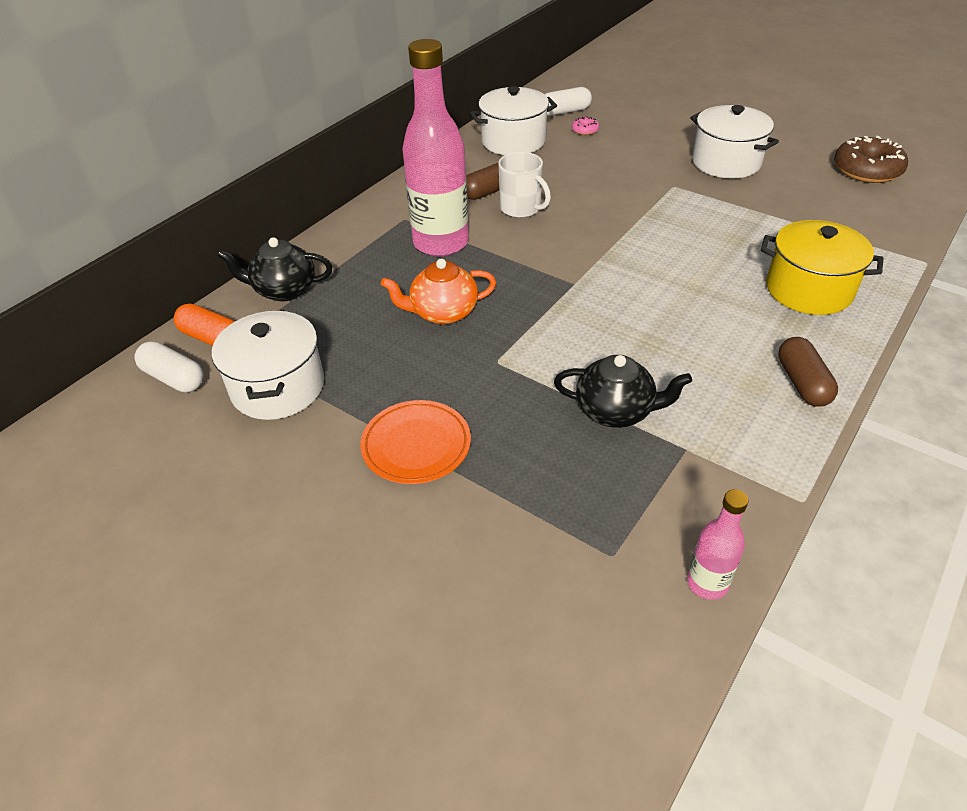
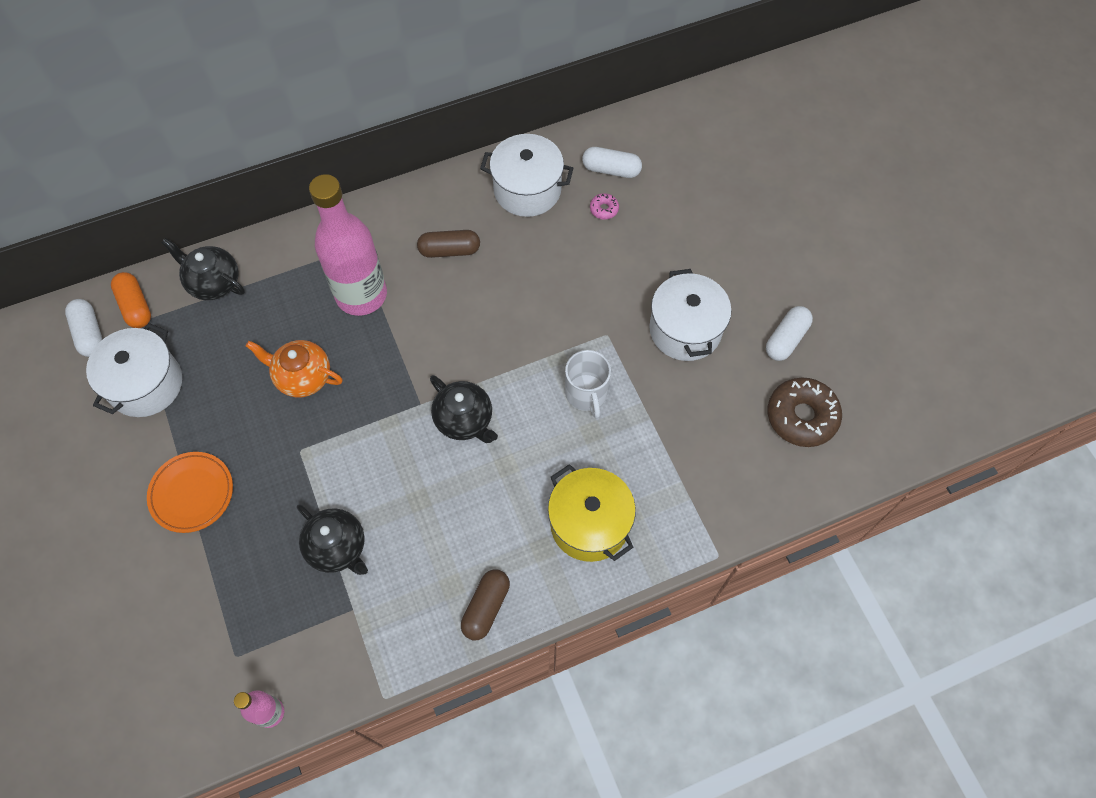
camera: 30 degrees right, 20 degrees up
(521, 208) = (456, 288): white mug -> white mug (586, 394)
(625, 276) = (464, 420): none -> black teapot
(800, 140) = (786, 339): none -> white capsule

